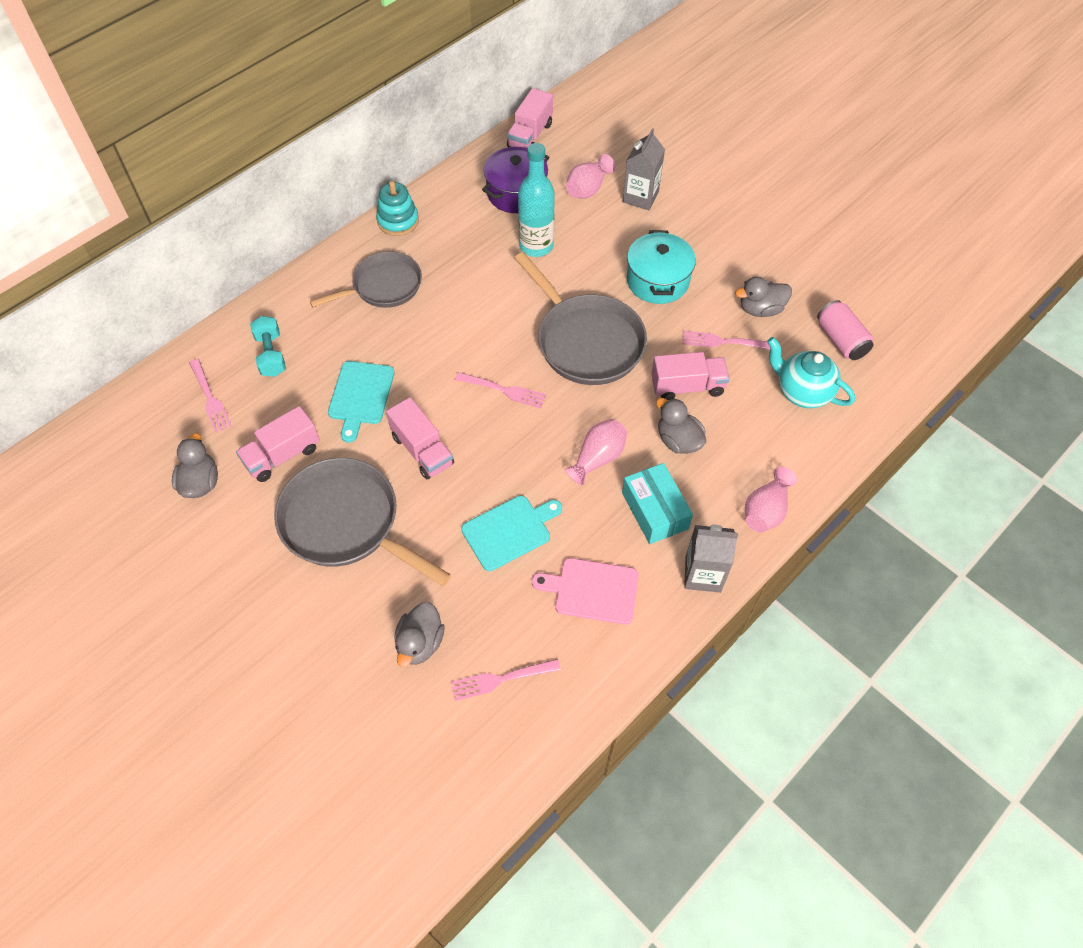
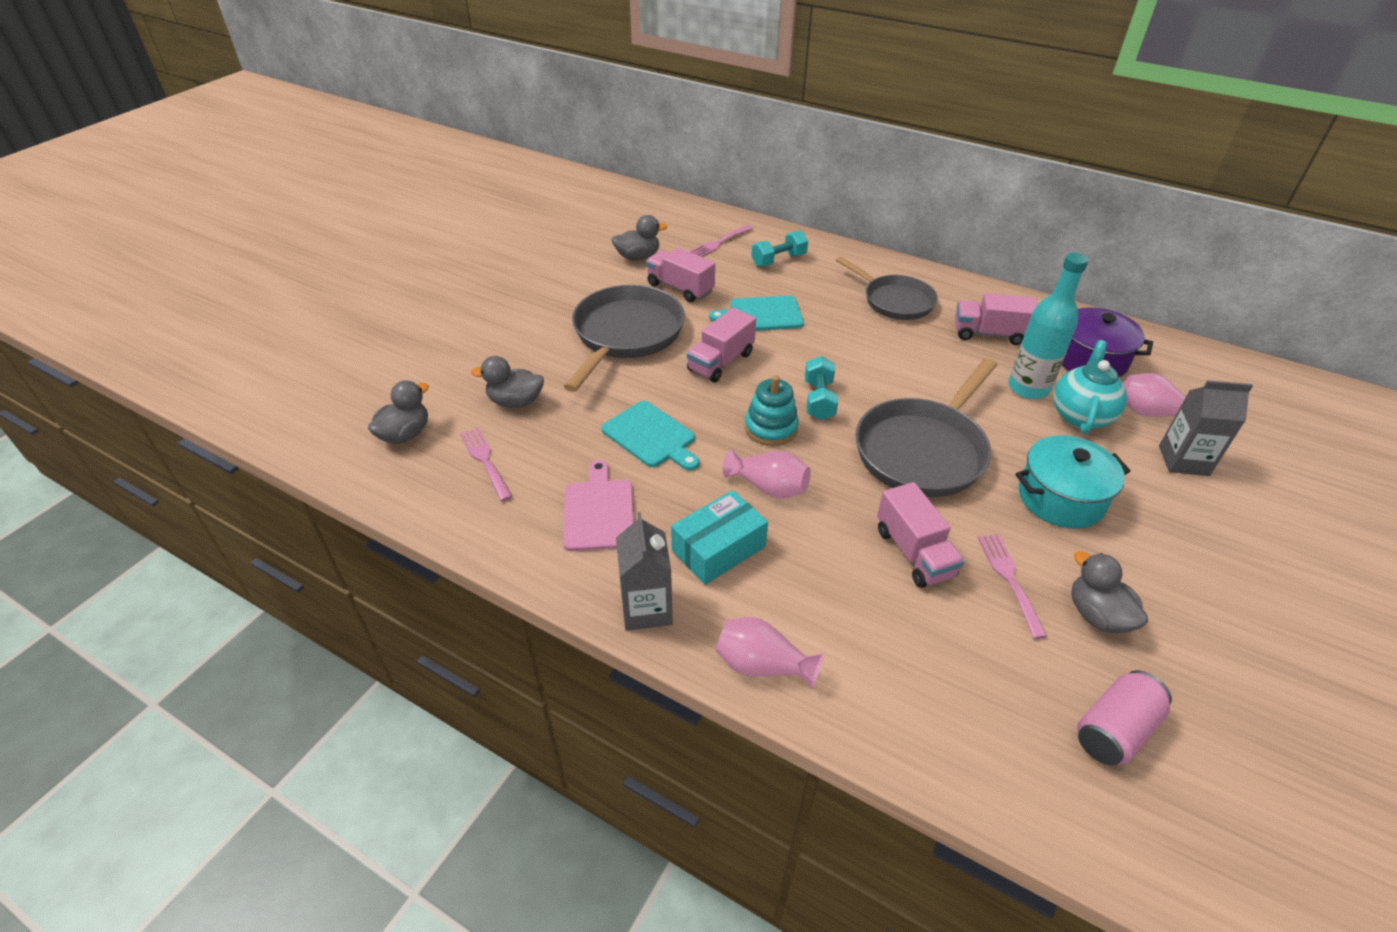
camera: 75 degrees right, 15 degrees down
(398, 221) = (981, 293): turquoise stacking toy -> turquoise stacking toy (771, 428)
(503, 390) = (819, 400): pink fork -> turquoise dumbbell
(530, 135) = (1185, 354): pink truck -> pink truck (989, 334)
(678, 440) = (827, 556): grey duck -> grey duck (405, 434)
(802, 392) = (982, 686): turquoise teapot -> turquoise teapot (1080, 415)

